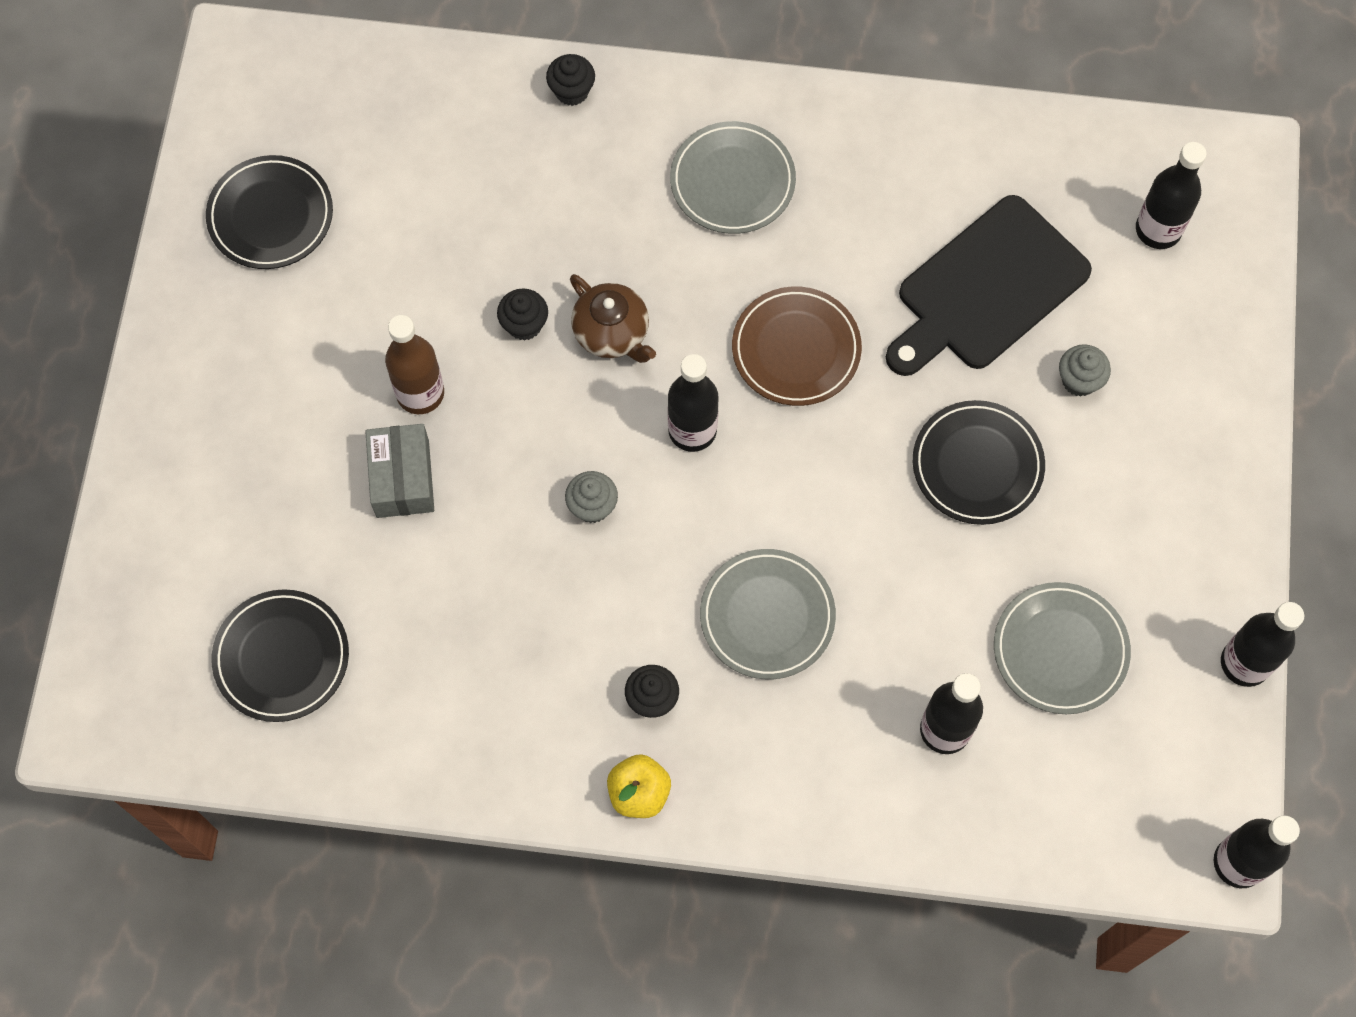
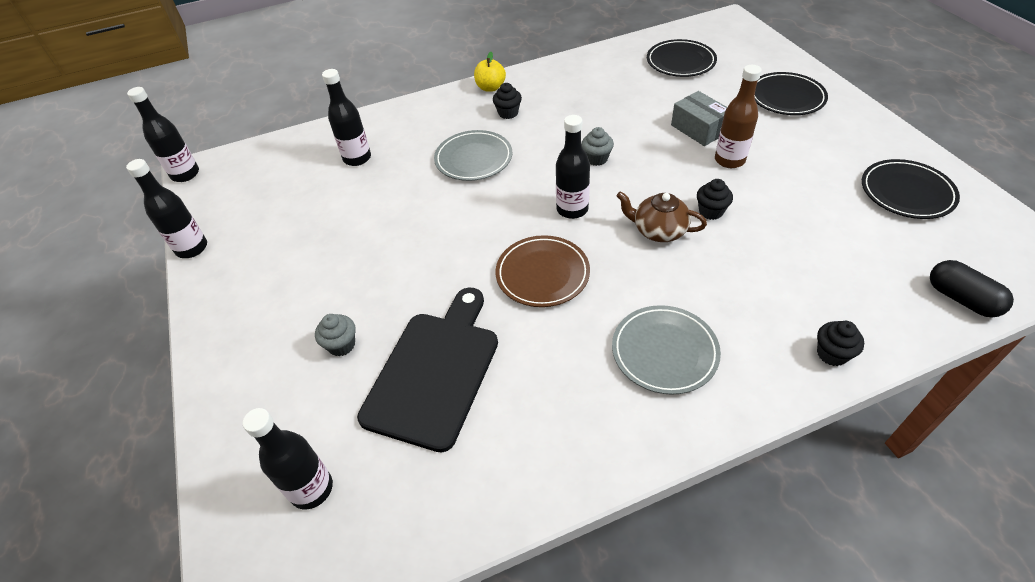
camera: 155 degrees right, 20 degrees down
(383, 71) = (961, 299): none -> black capsule
(977, 465) = (391, 268): black plate -> black plate (786, 97)
(1060, 650) = (306, 210): grey plate -> none

